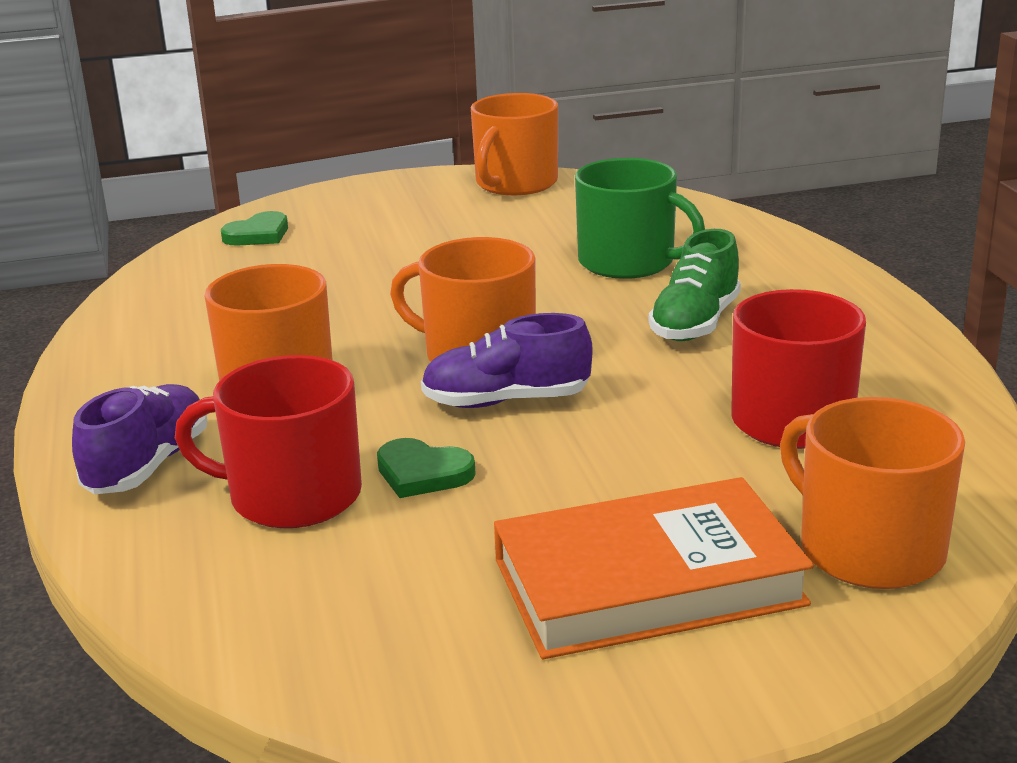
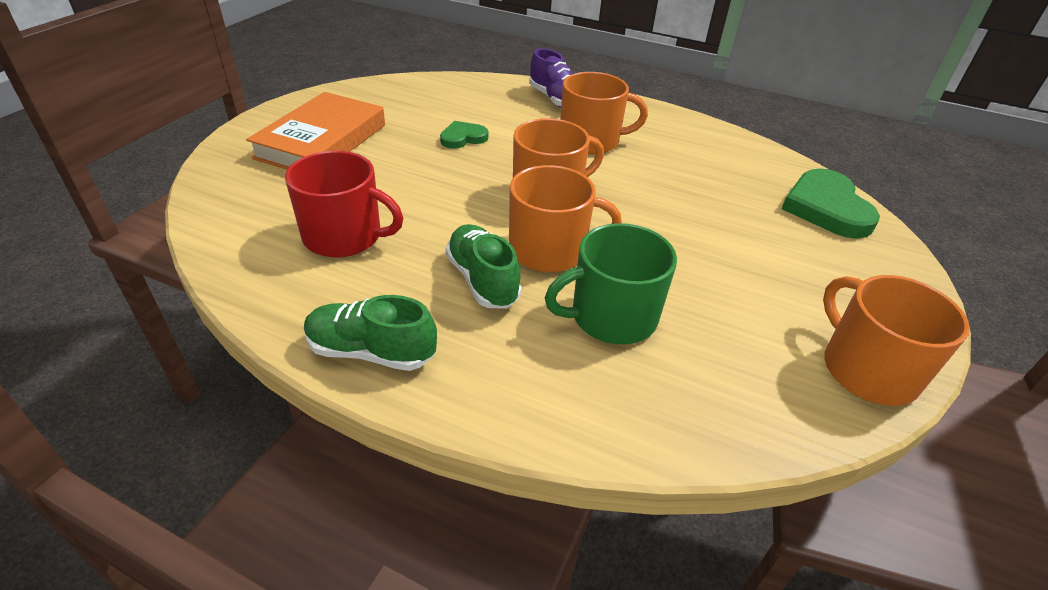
camera: 125 degrees right, 15 degrees up
(258, 234) = (826, 208): green heart -> green heart, size x1.81
(292, 496) = (489, 112): red mug -> none
(506, 401) = (489, 179): purple shoe -> none
(868, 549) = (245, 189): orange mug -> orange mug (549, 250)
(874, 322) = (371, 351): none -> green shoe

